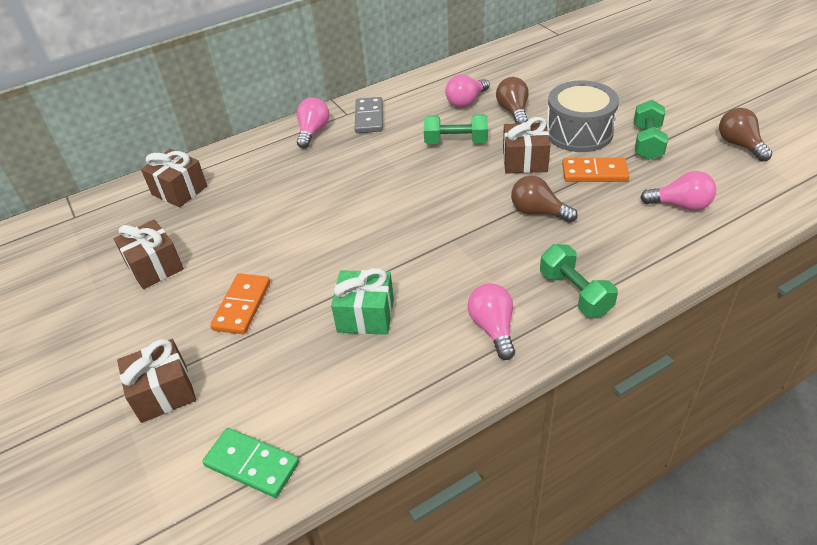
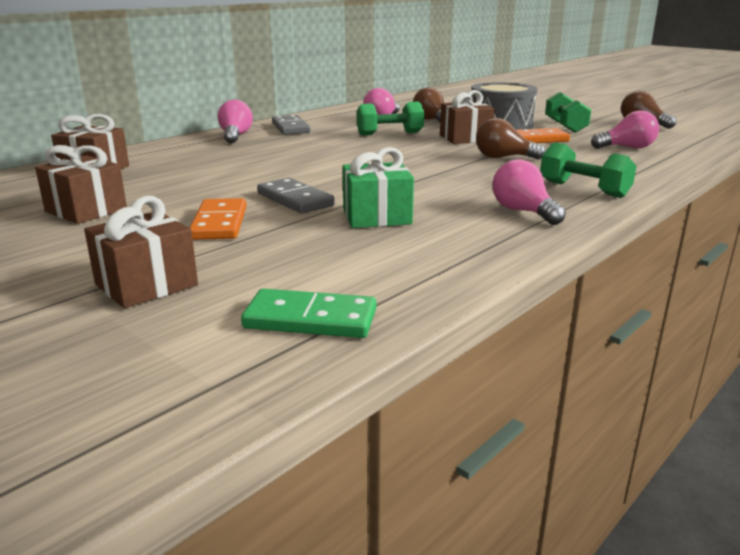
camera: 20 degrees left, 20 degrees down
(314, 273) = (295, 200): none -> grey domino

